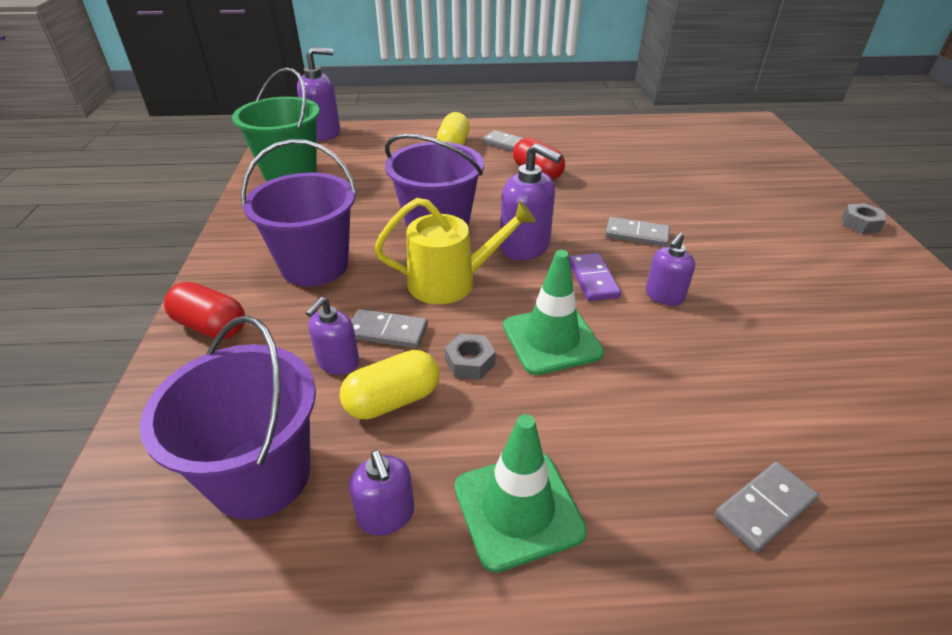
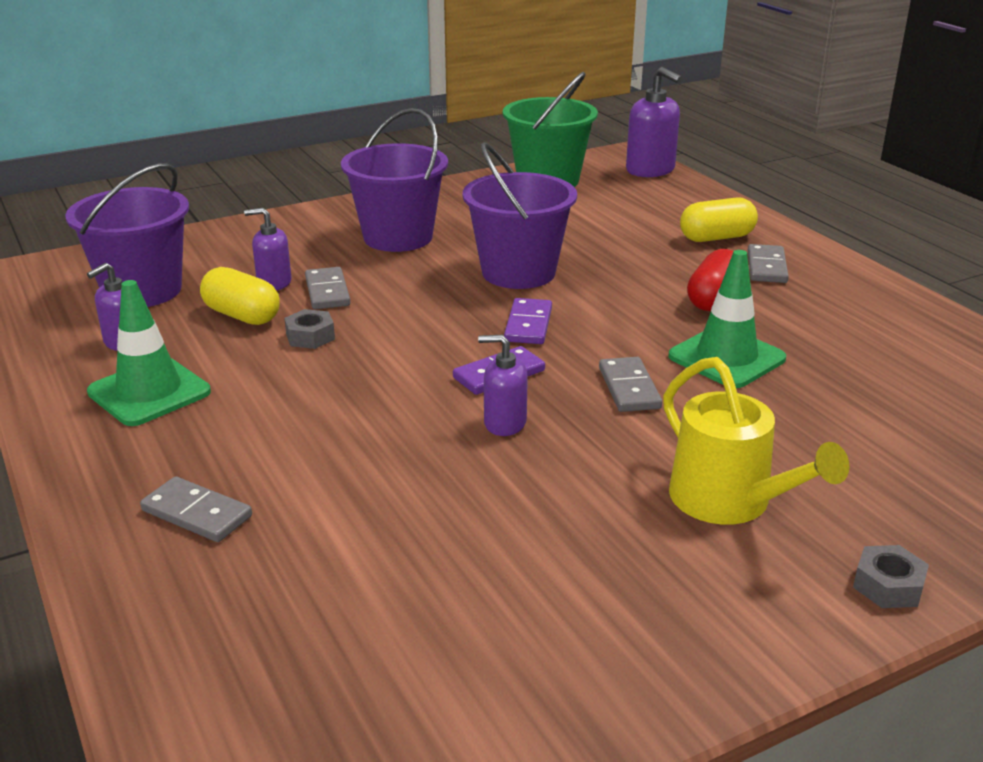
camera: 65 degrees right, 10 degrees down
(211, 326) = (285, 226): red capsule -> none
(450, 282) = (425, 301): yellow watering can -> yellow watering can (729, 501)
(525, 247) = (528, 325): purple soap dispenser -> purple domino
(551, 339) = (371, 369): green traffic cone -> green traffic cone (726, 357)

